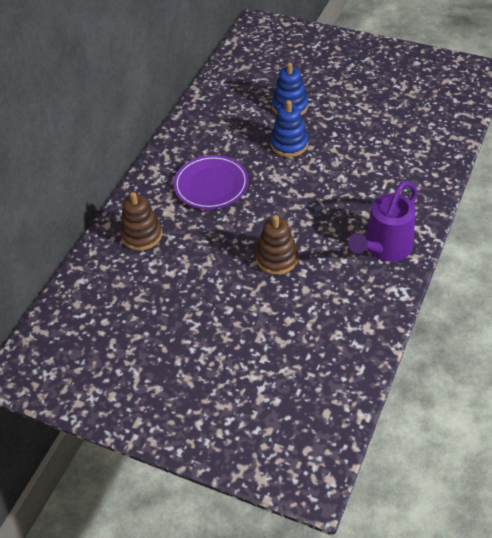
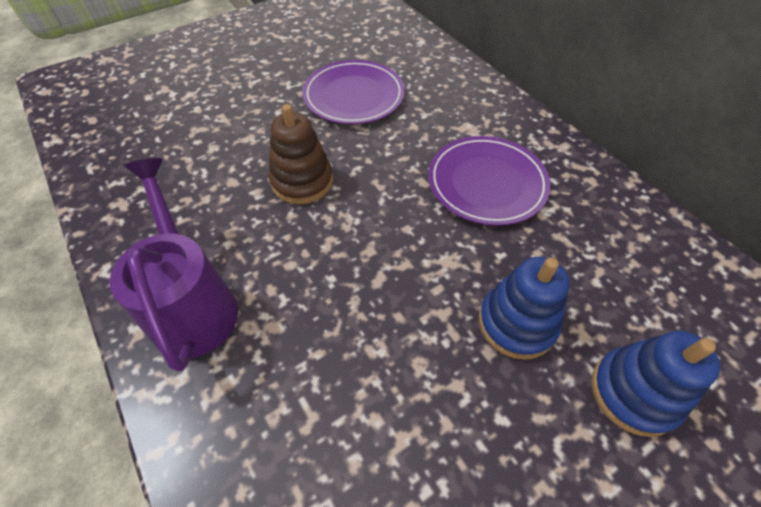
camera: 120 degrees right, 5 degrees up
(142, 235) = (447, 95): brown stacking toy -> none
(180, 281) = (354, 96): none -> purple plate

